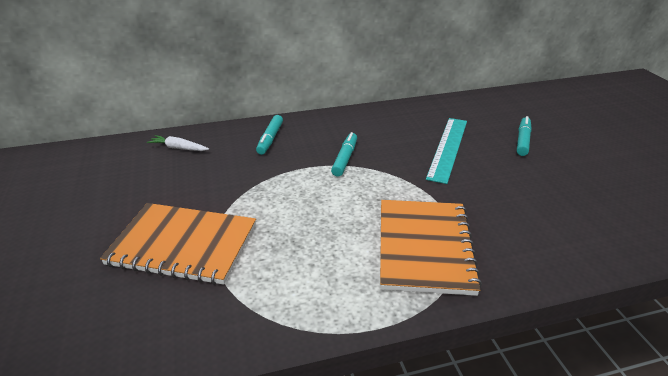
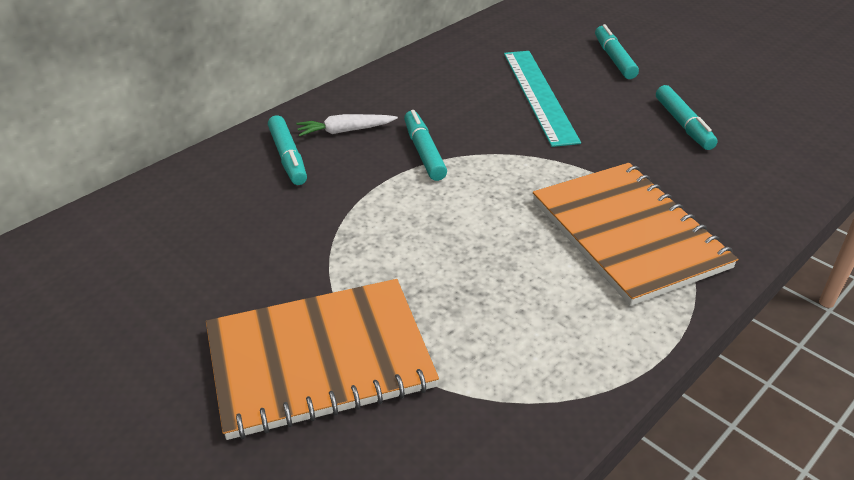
camera: 30 degrees left, 5 degrees up
(178, 148) = (152, 218): white carrot -> white carrot (345, 131)
(533, 194) = (683, 125): none -> turquoise marker

